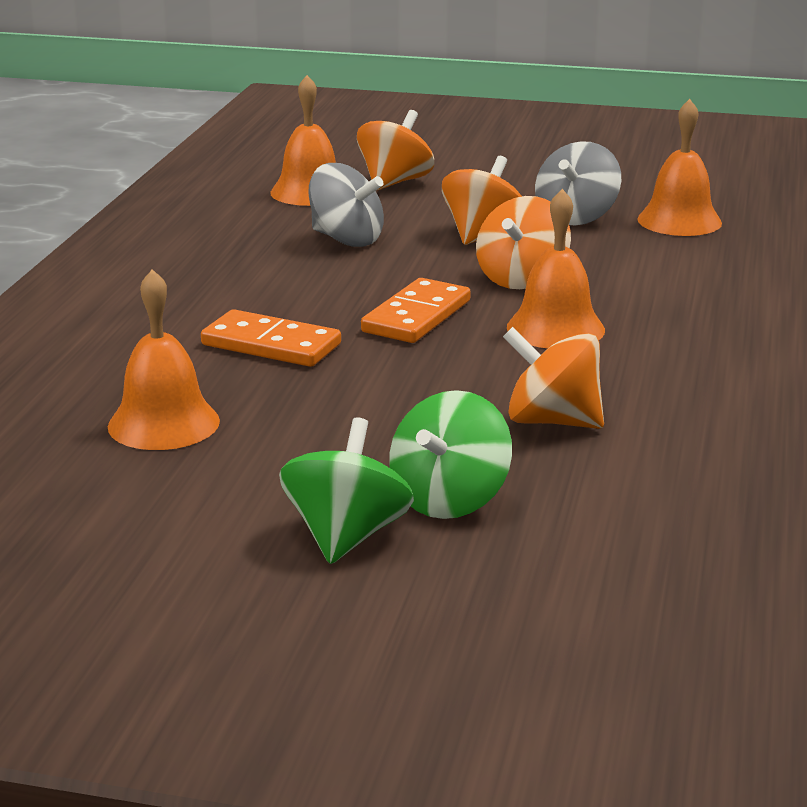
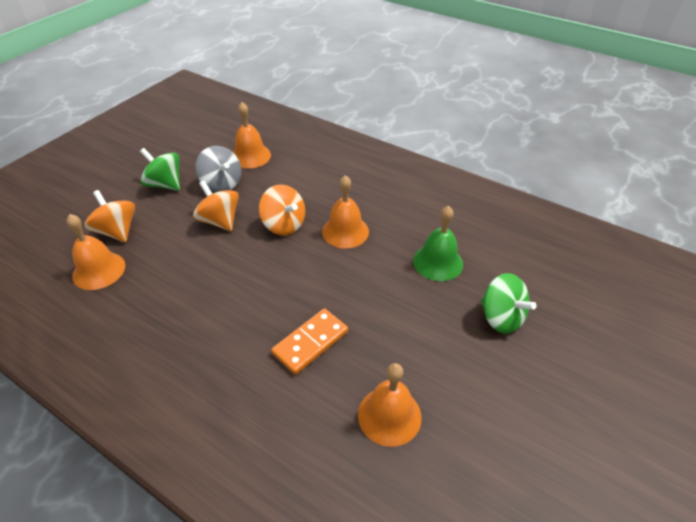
camera: 70 degrees left, 20 degrees up
(346, 239) = (186, 274): grey spinning top -> none
(346, 536) = (528, 364): green spinning top -> green spinning top (165, 184)
(416, 316) = (306, 274): orange domino -> none
(552, 421) = (438, 262): orange spinning top -> green bell

